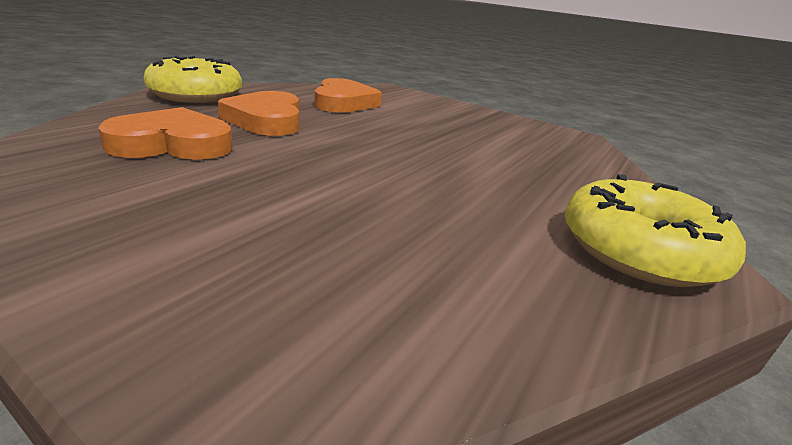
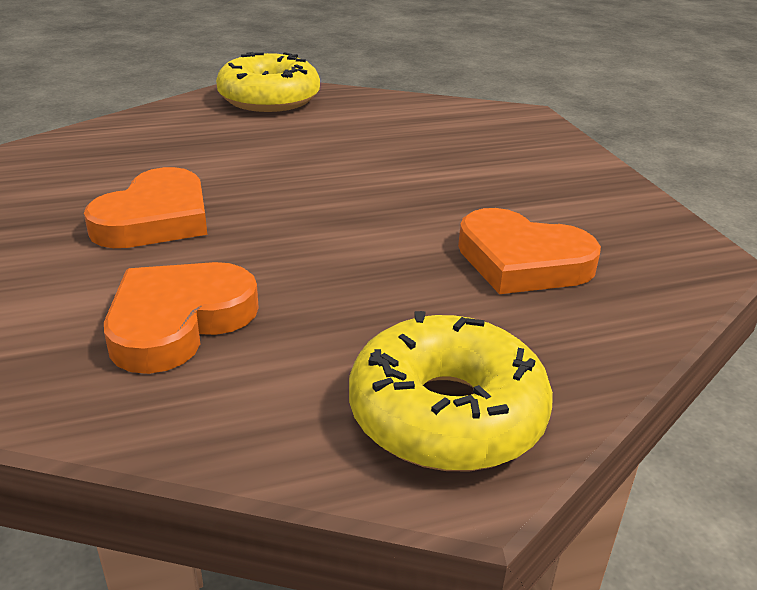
camera: 140 degrees left, 5 degrees up
(267, 120) = (377, 289): orange heart -> orange heart (155, 219)

